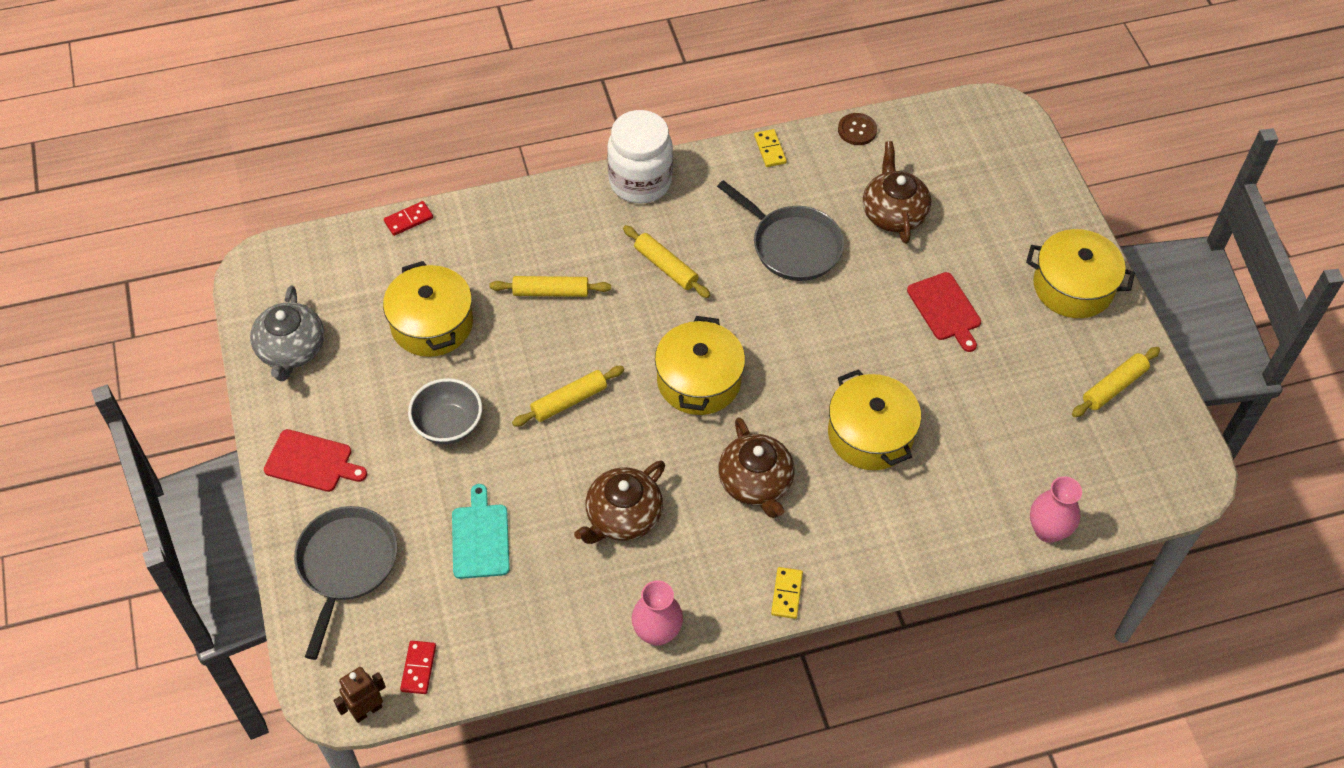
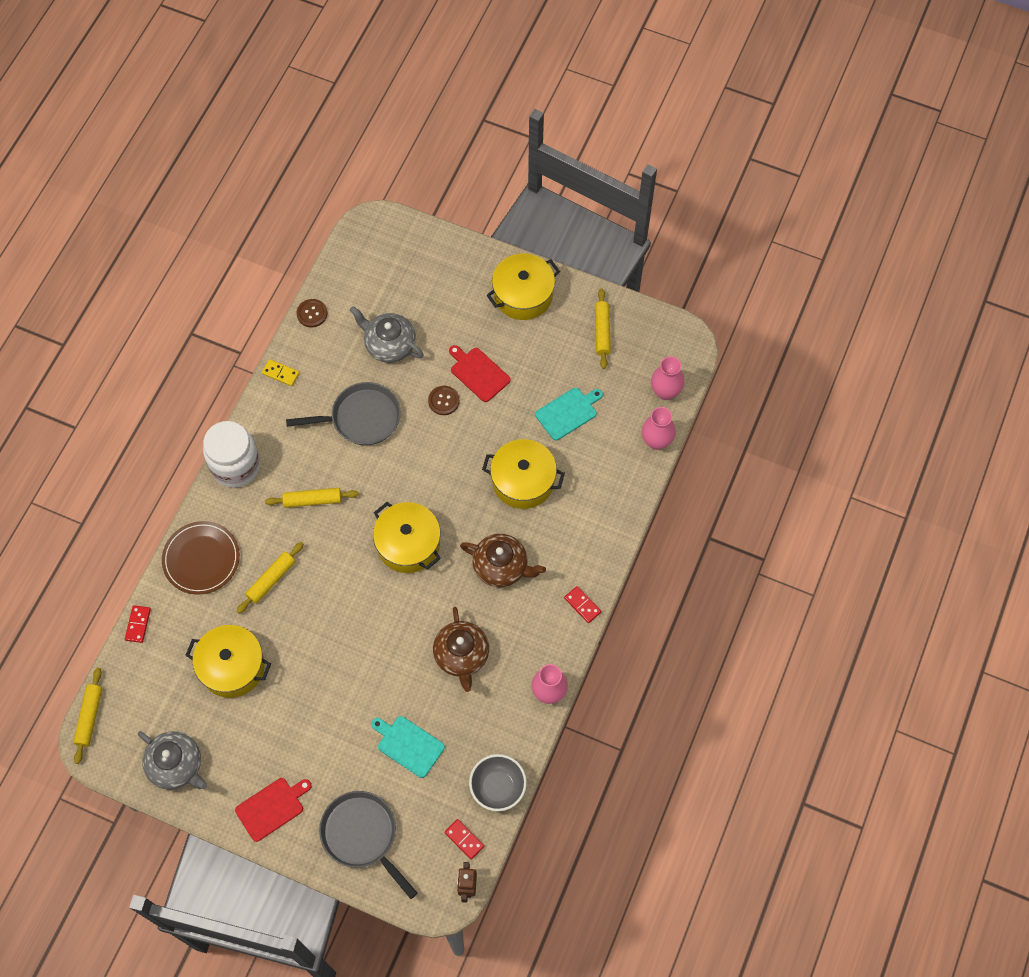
camera: 50 degrees left, 10 degrees up
(448, 425) = (315, 709): grey bowl -> grey bowl (498, 787)
(520, 222) = (201, 559): none -> brown plate
(569, 401) = (359, 627): yellow rolling pin -> yellow rolling pin (90, 717)
(787, 594) = (582, 605): yellow domino -> red domino
(883, 301) = (443, 401): none -> brown button
(893, 213) = (389, 344): brown teapot -> grey teapot
(945, 309) = (478, 373): red cutting board -> red cutting board turned 150 degrees counterclockwise
(989, 421) = (568, 412): none -> turquoise cutting board
(1113, 497) = (665, 391): none -> pink vase

